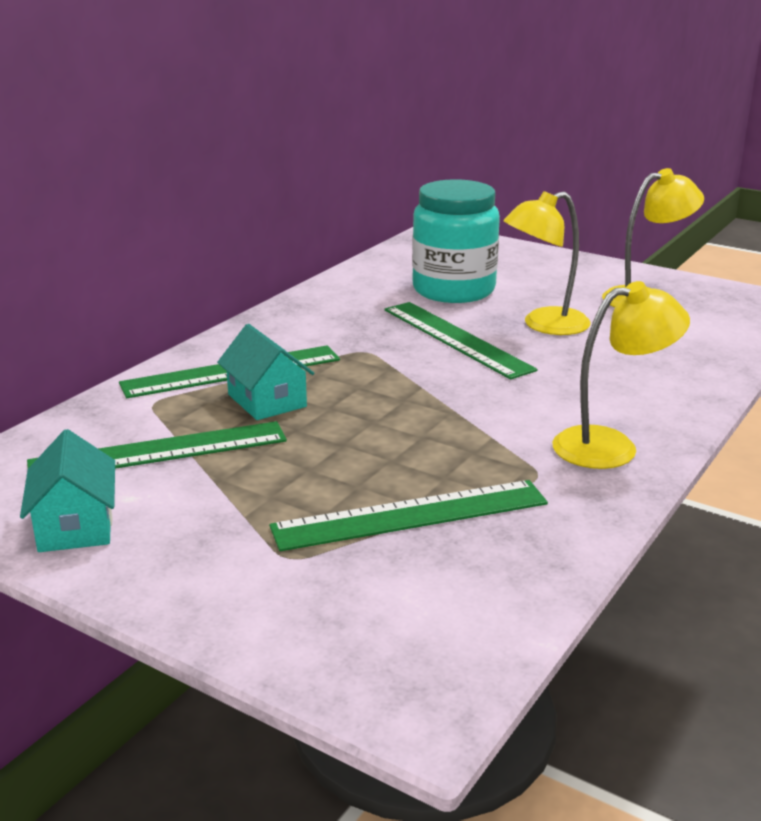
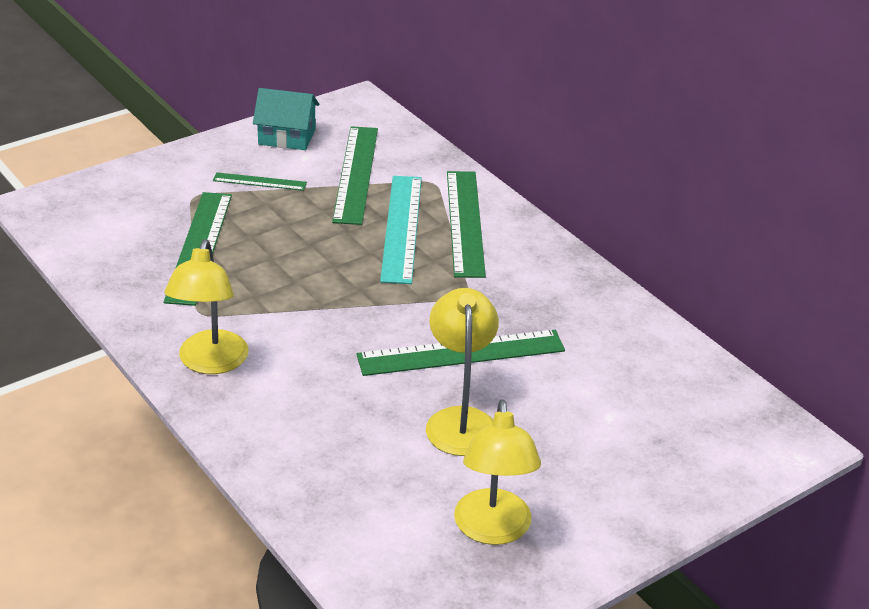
camera: 110 degrees right, 10 degrees up
(218, 514) = (259, 182): none -> green ruler
(267, 400) = (402, 228): turquoise house -> turquoise ruler
(453, 290) = (589, 392): turquoise jar -> none

